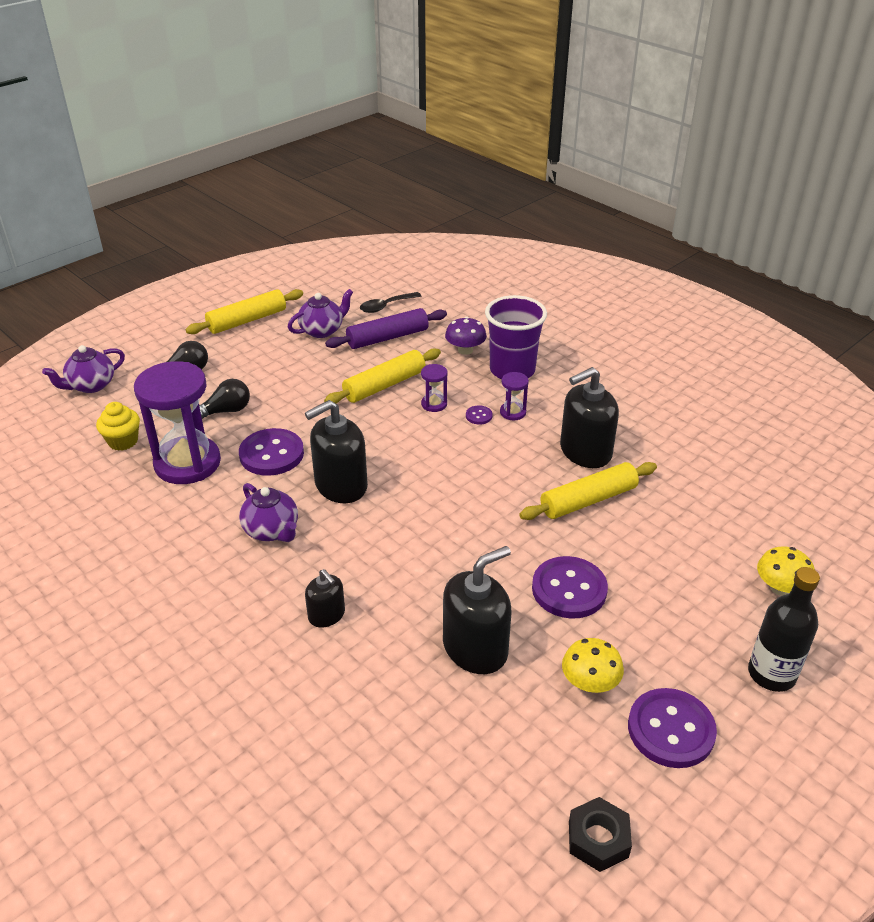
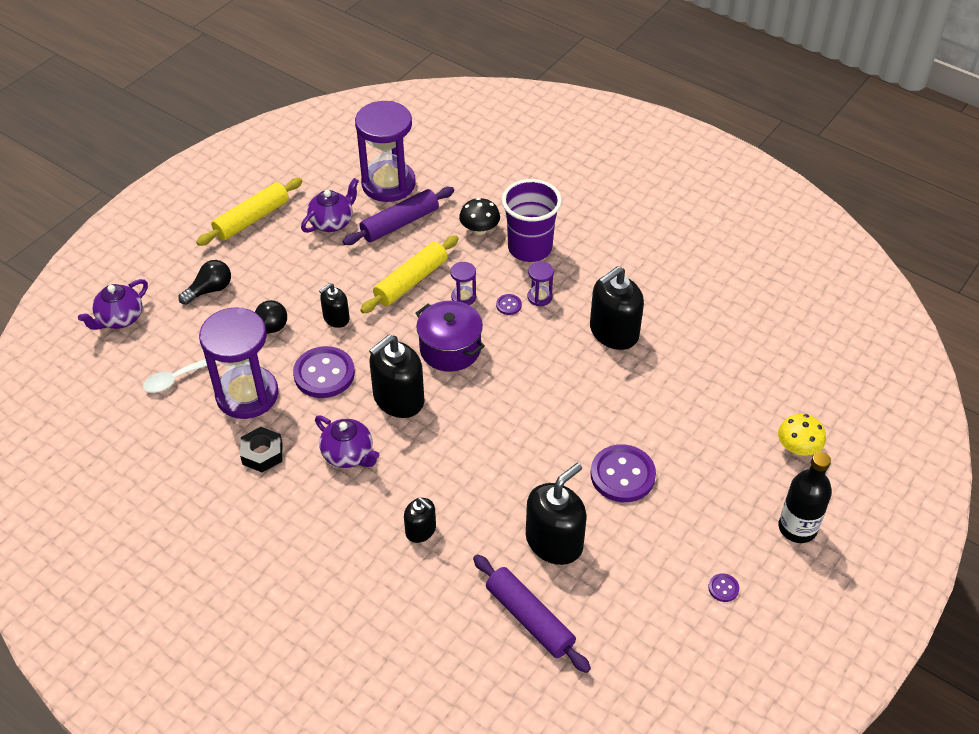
camera: 10 degrees left, 10 degrees up
(123, 441) = (176, 379): yellow cupcake -> white spoon
(300, 408) = (336, 318): none -> black soap dispenser
(386, 306) = (388, 184): black spoon -> purple hourglass
(408, 447) = (450, 349): none -> purple pot
(427, 729) = (530, 618): none -> purple rolling pin
(465, 350) = (479, 229): purple mushroom -> black mushroom
(588, 500) = (624, 383): yellow rolling pin -> none
(590, 683) = (653, 558): yellow mushroom -> none
(598, 839) = (680, 685): black nut -> black nut (262, 453)
(671, 730) = (723, 588): purple button -> purple button, size x0.44

